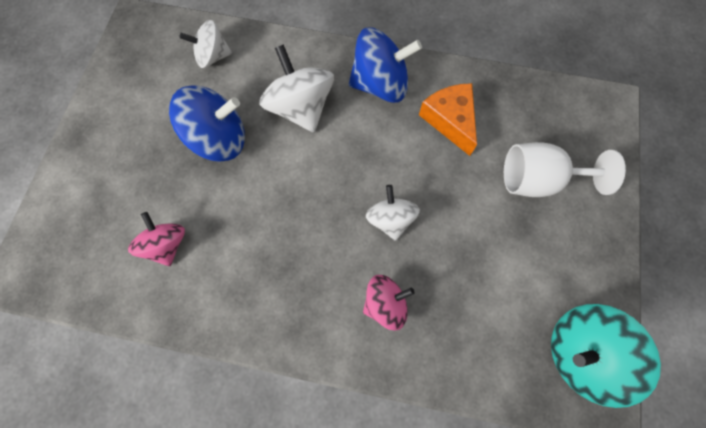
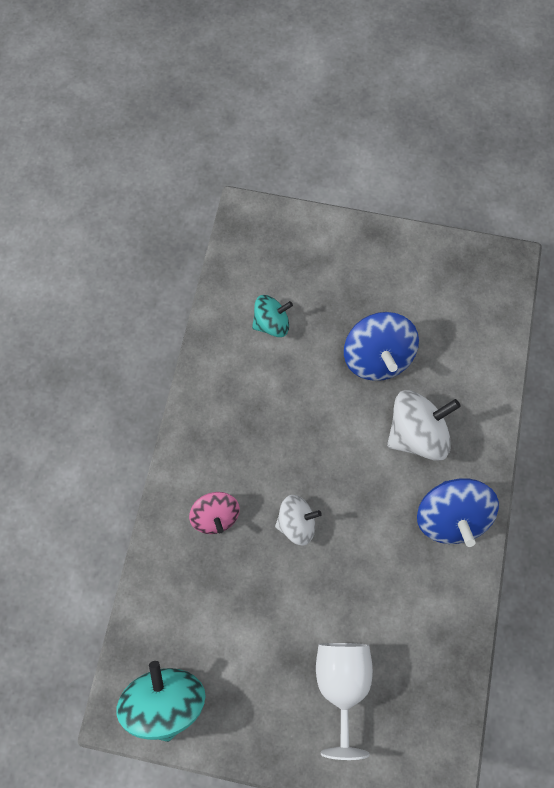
camera: 90 degrees right, 0 degrees up
(166, 244) = (271, 323): pink spinning top -> turquoise spinning top
(213, 57) = (472, 342): white spinning top -> none
(450, 120) = (410, 591): orange cheese -> none

